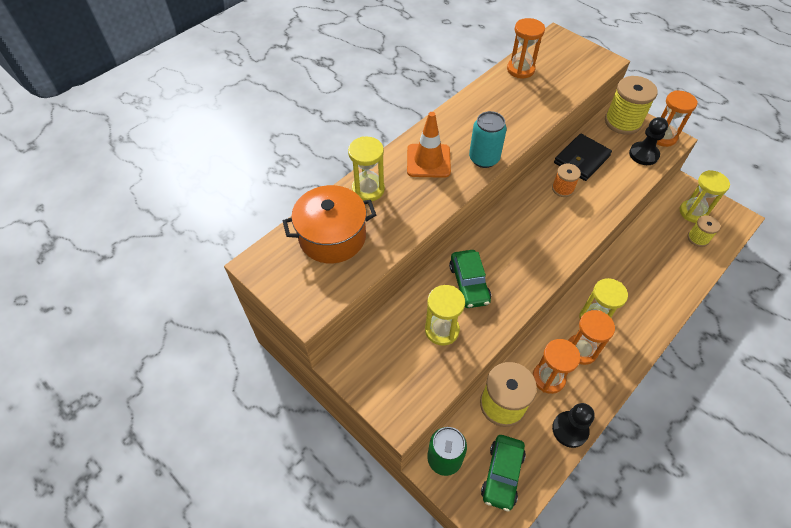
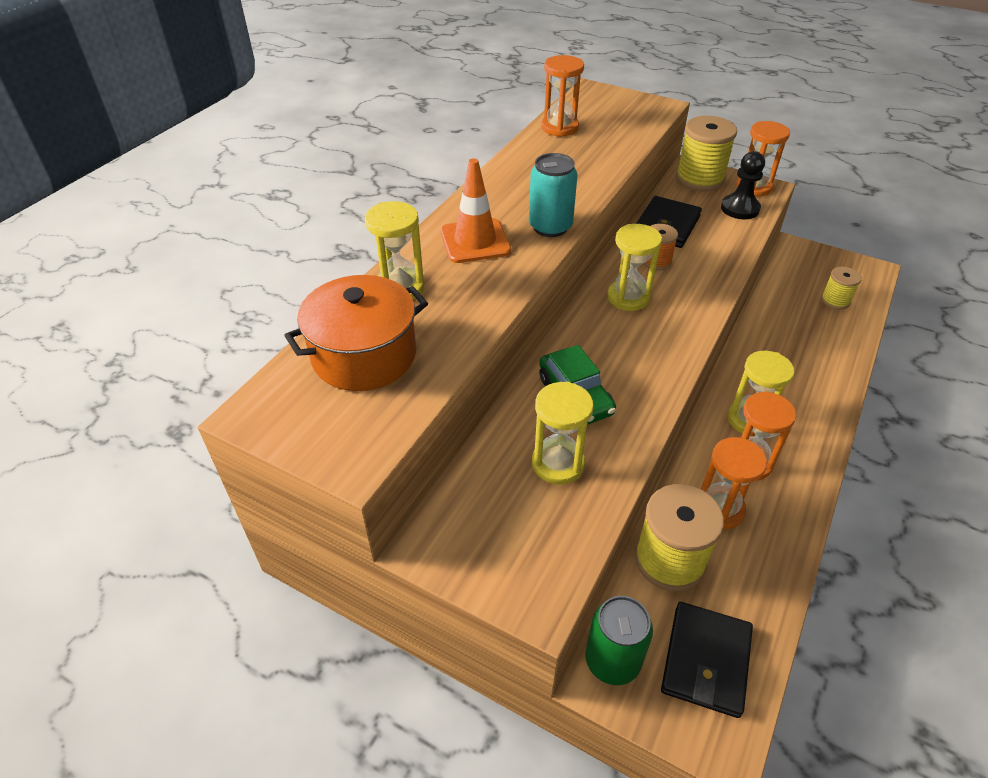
camera: 15 degrees left, 10 degrees down
(502, 474) = (706, 661): green car -> black wallet
(570, 429) = (776, 571): black pawn -> none
(693, 212) = (816, 273): yellow hourglass -> yellow hourglass (628, 297)

